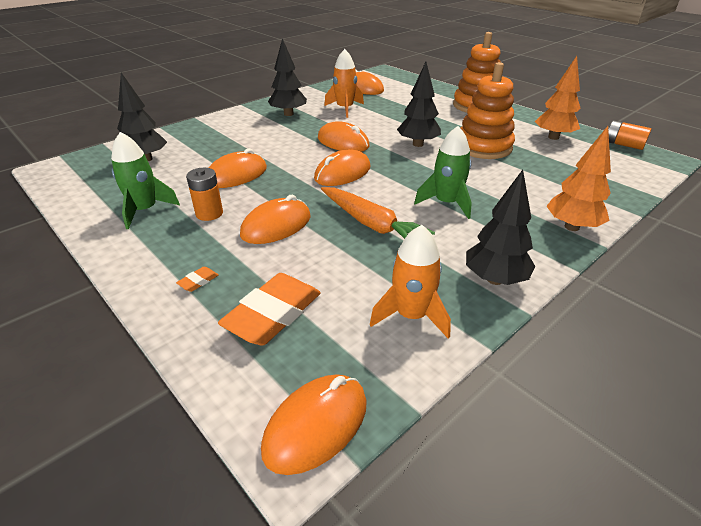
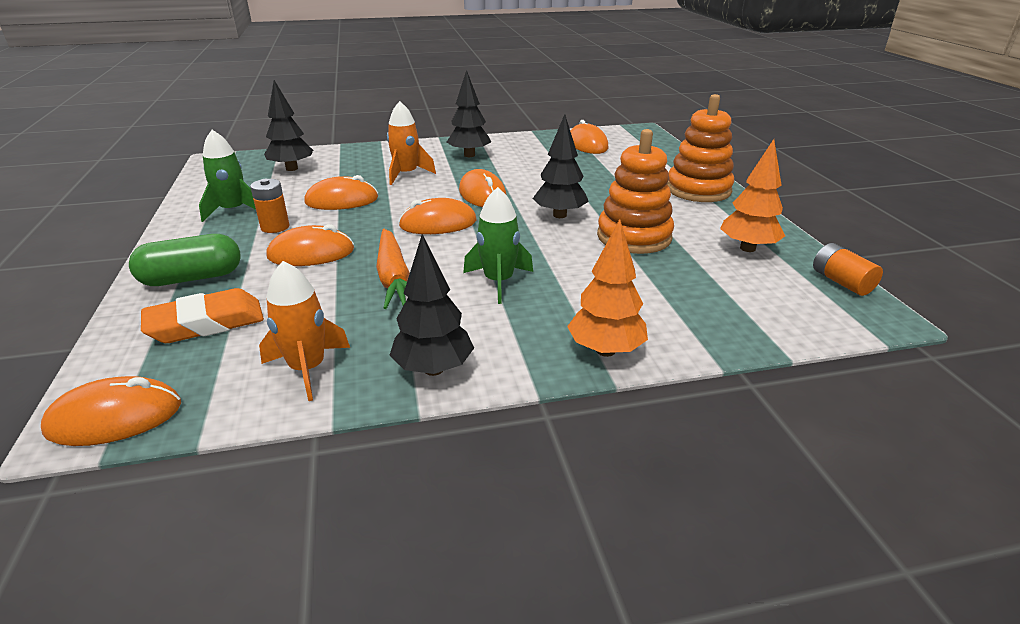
camera: 30 degrees right, 5 degrees down
(198, 281) = (192, 278): orange eraser -> green capsule
(345, 109) = (535, 162): orange rocket -> orange rocket (406, 174)

